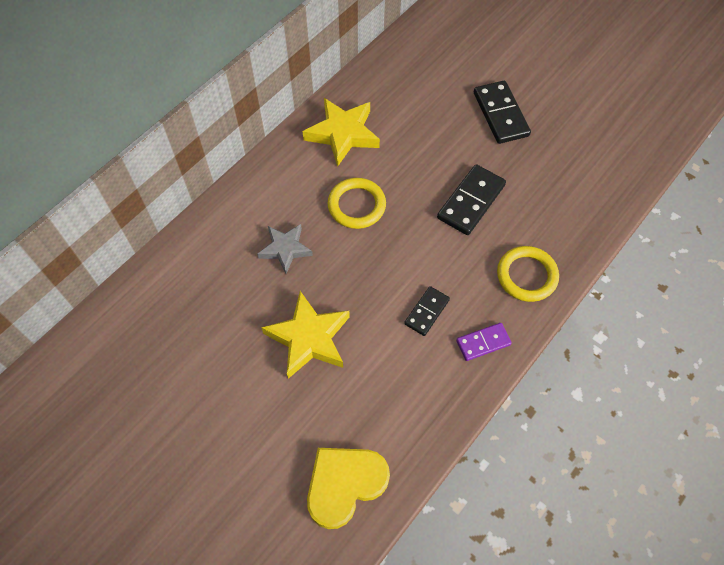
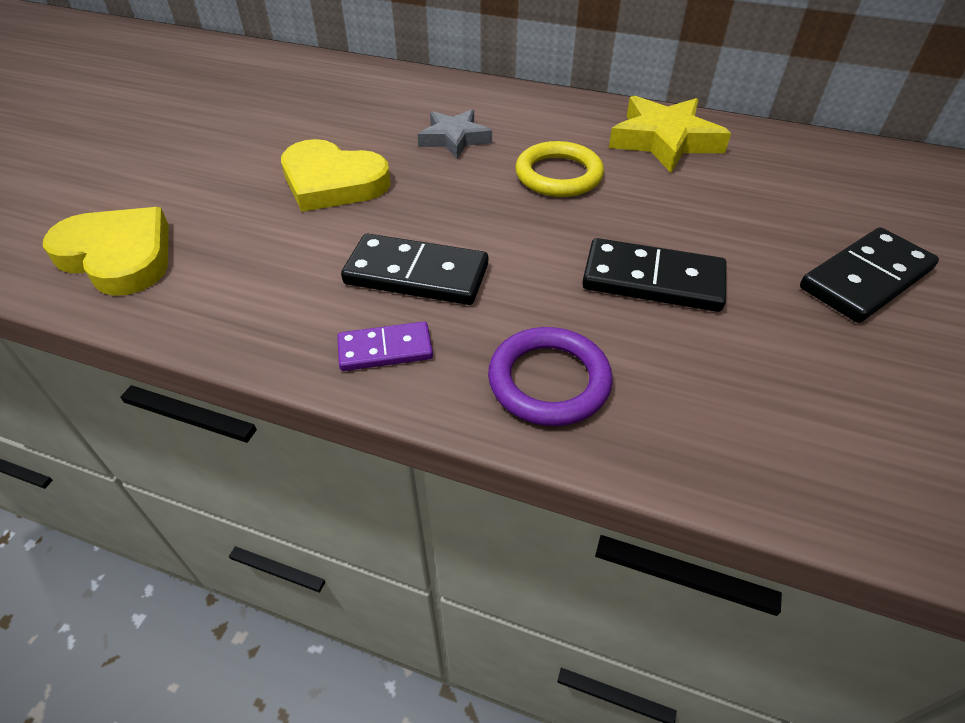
camera: 70 degrees right, 15 degrees down
(309, 338) = (332, 182): yellow star -> yellow heart
(426, 312) = (416, 274): black domino -> black domino, size x1.64
(483, 342) = (385, 349): purple domino -> purple domino turned 60 degrees counterclockwise
(526, 276) = (549, 381): yellow ring -> purple ring

